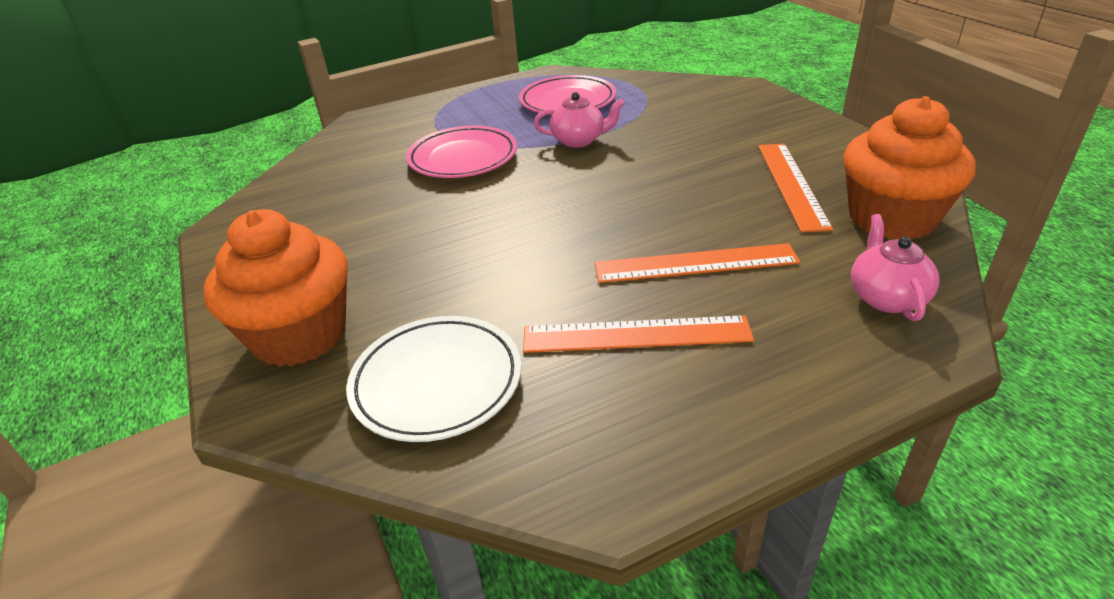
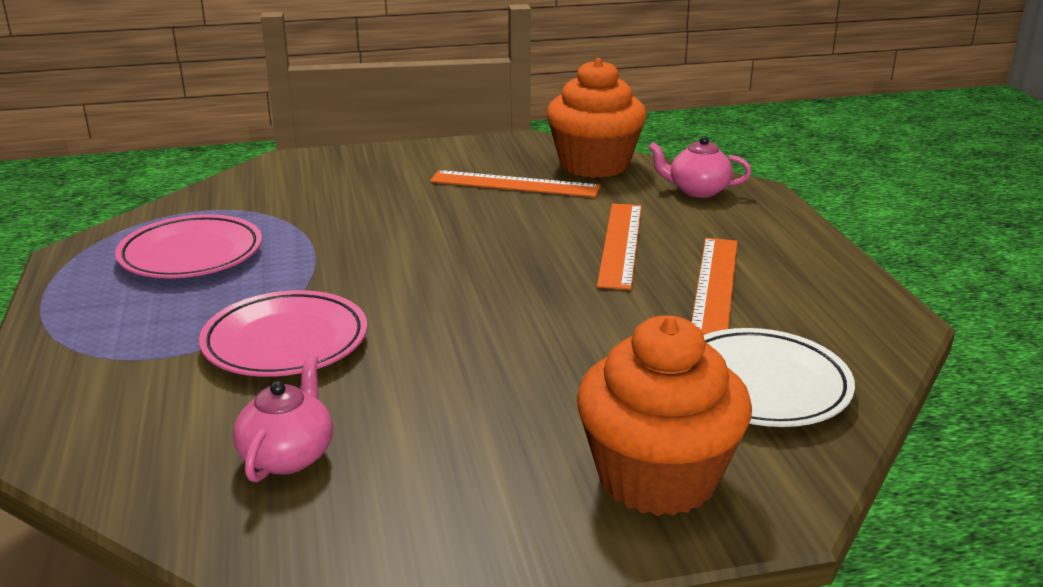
camera: 80 degrees left, 10 degrees down
(579, 140) = (318, 262): pink teapot -> pink teapot (288, 456)

